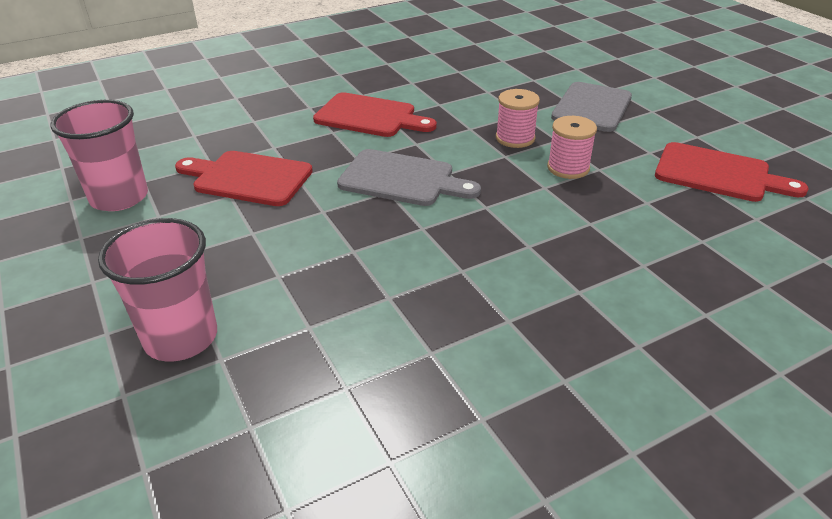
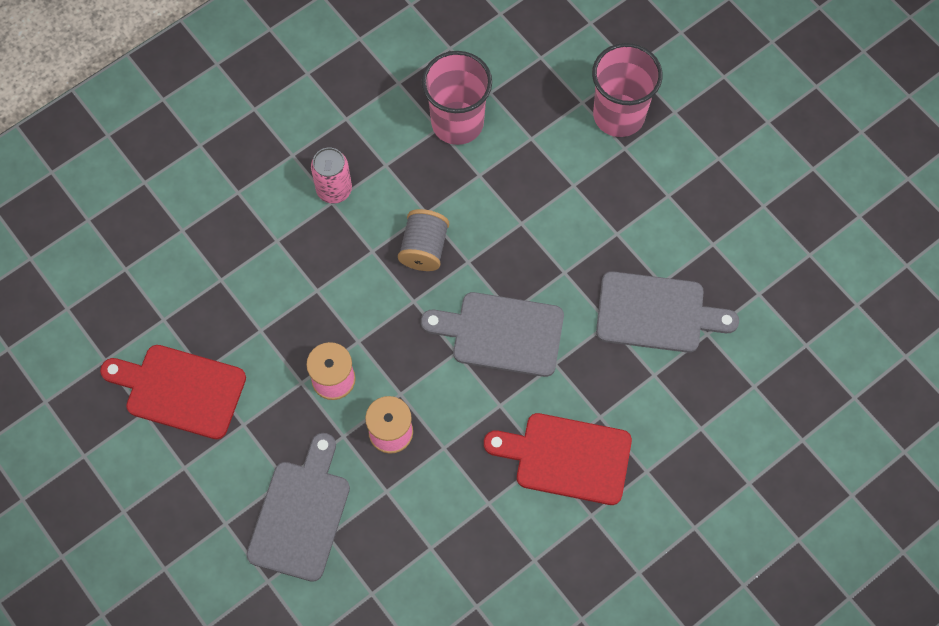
camera: 170 degrees right, 30 degrees up
(119, 197) = (765, 264): pink cup -> pink cup (457, 123)
(248, 178) = (656, 313): red cutting board -> grey cutting board
(469, 241) = (424, 248): none -> grey spool
(577, 302) = (334, 190): none -> pink can

